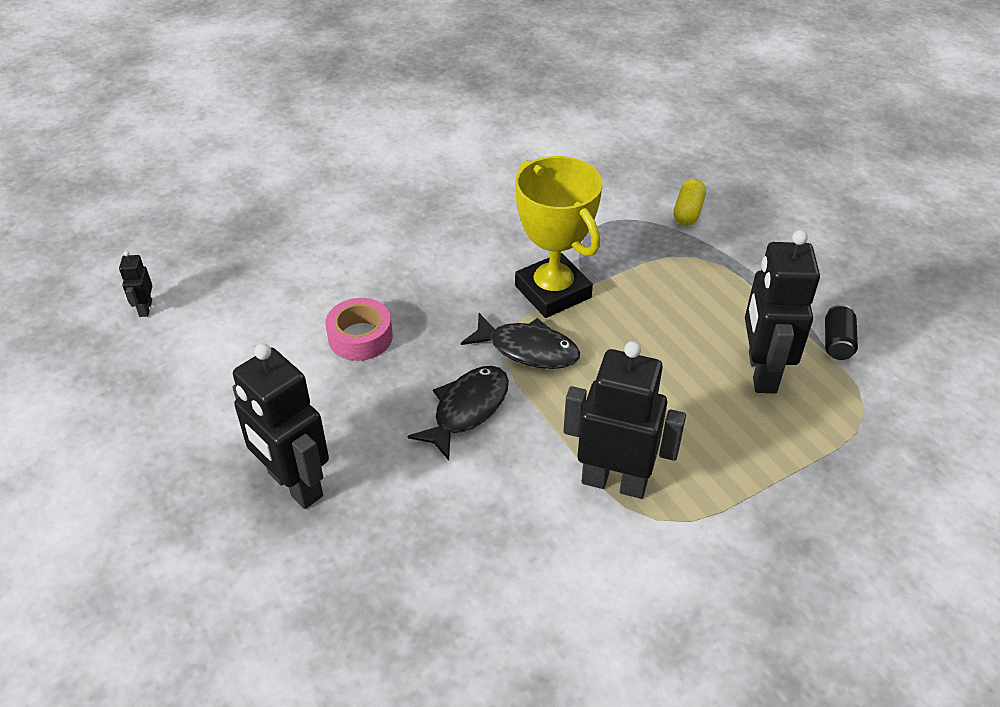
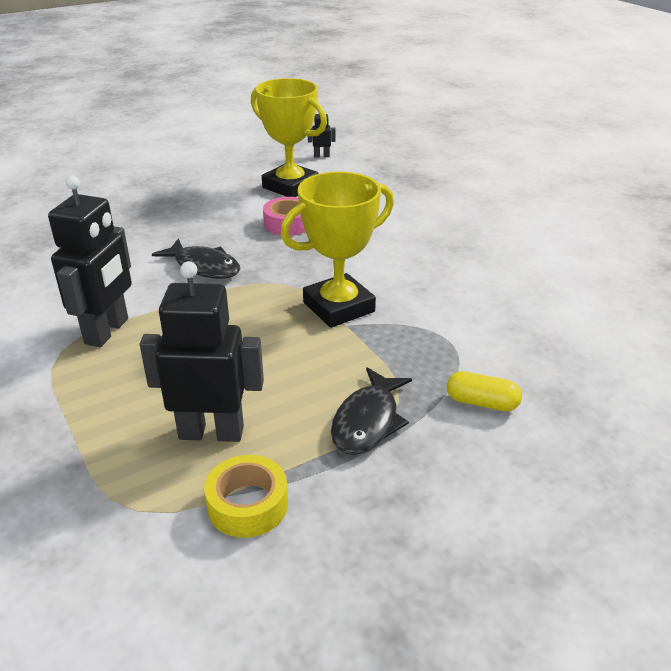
camera: 90 degrees right, 10 degrees down
(245, 339) = (290, 186): none -> yellow trophy
(294, 485) = (156, 210): black robot -> none
(528, 349) = (265, 293): black fish -> black fish (368, 421)
(837, 342) = (247, 505): black can -> yellow tape

